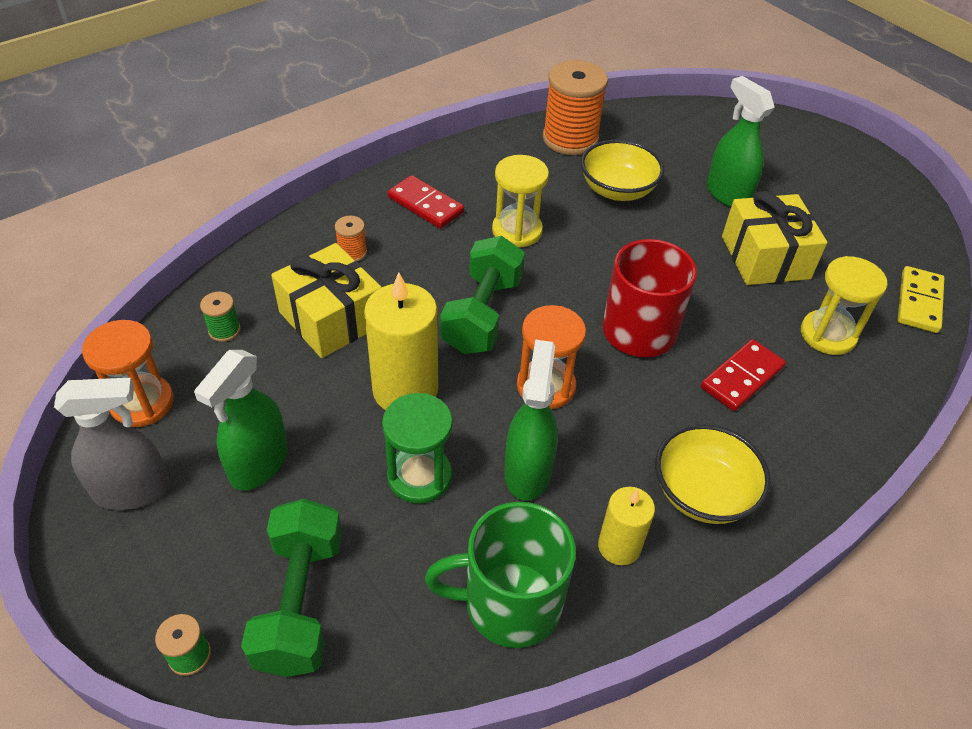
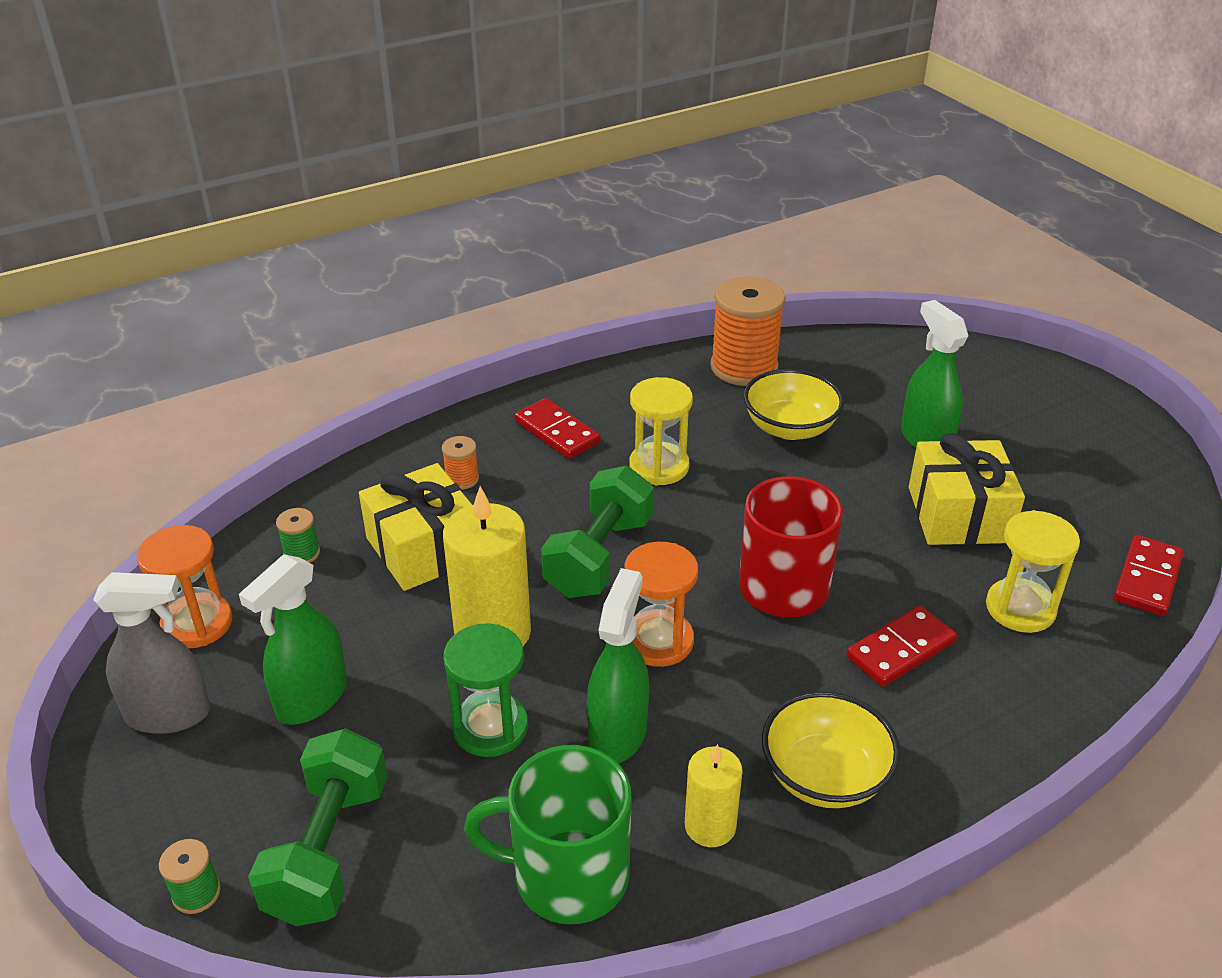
camera: 10 degrees right, 10 degrees down
(918, 302) = (1147, 579): yellow domino -> red domino

